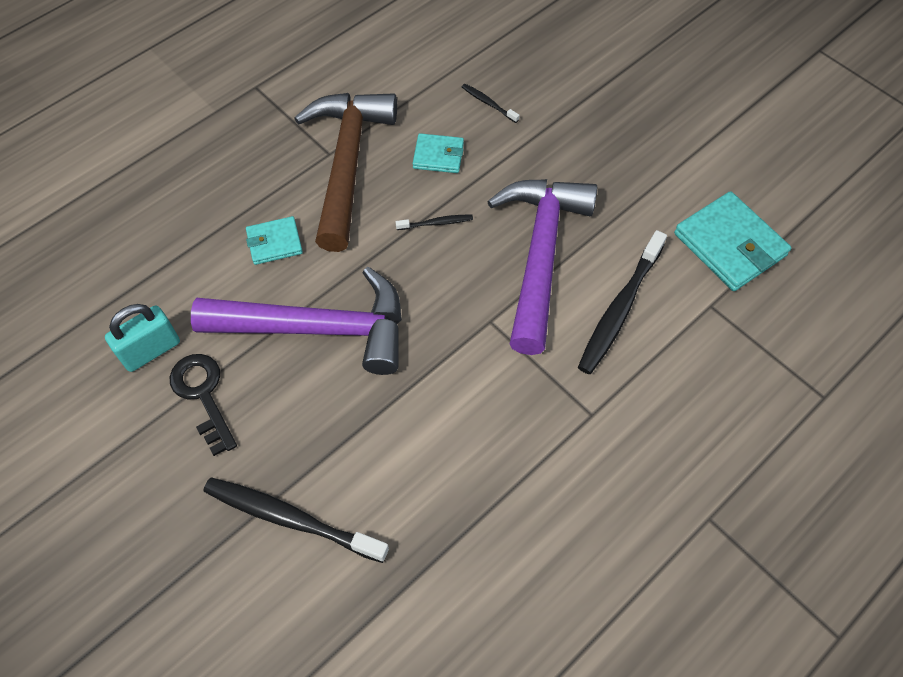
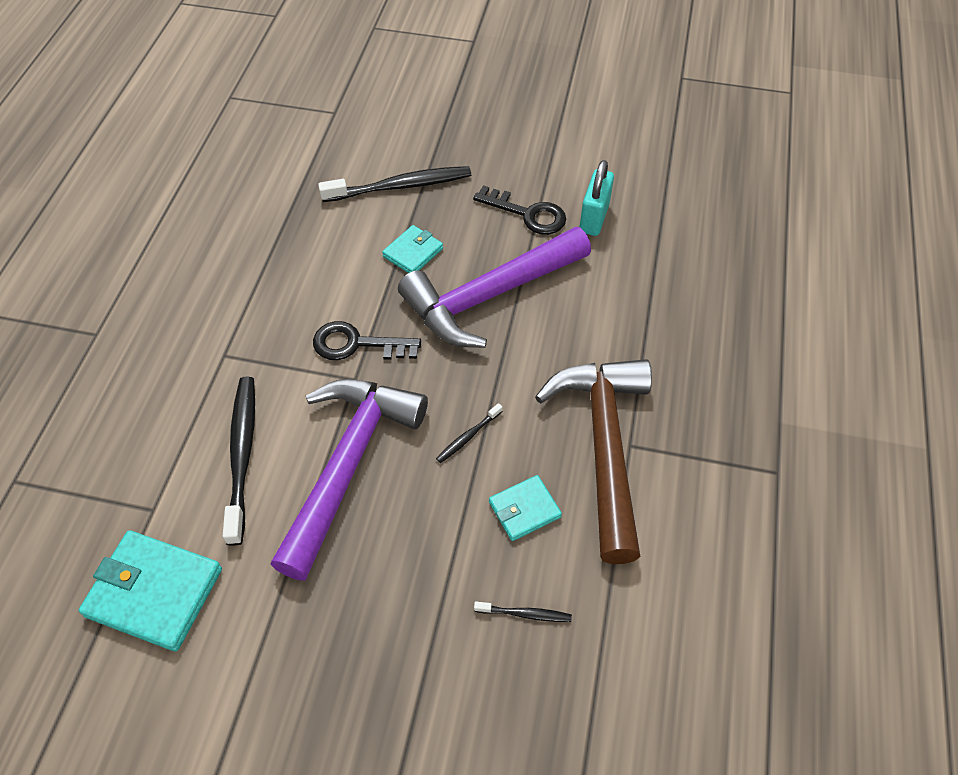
camera: 145 degrees right, 5 degrees down
(274, 242) = (590, 337): turquoise wallet -> turquoise wallet (413, 252)
(347, 163) = (603, 446): brown hammer -> brown hammer turned 150 degrees counterclockwise
(467, 352) = (357, 344): none -> black key
(540, 254) = (348, 464): purple hammer -> purple hammer turned 135 degrees counterclockwise

